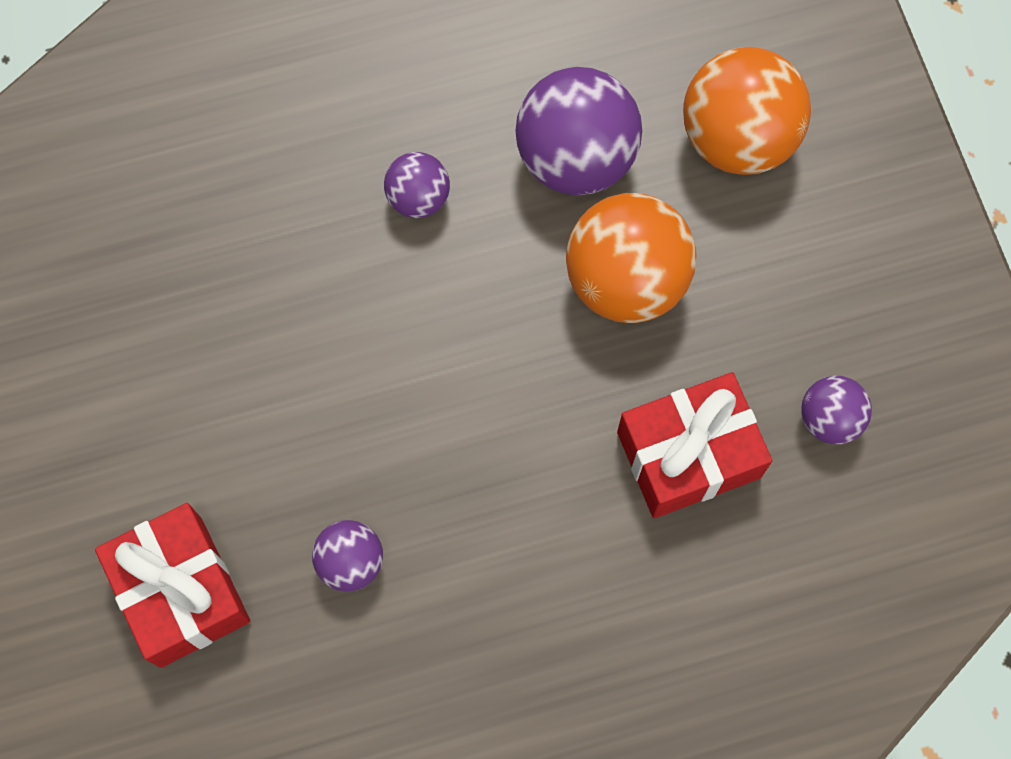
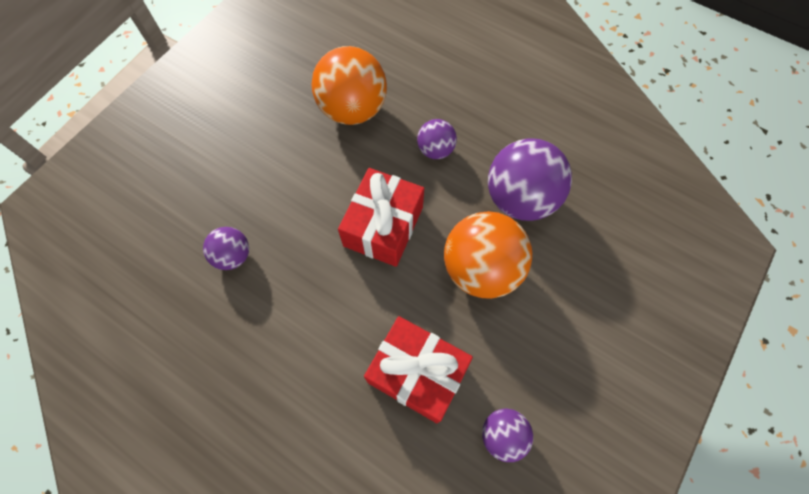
camera: 50 degrees right, 5 degrees down
(181, 592) = (166, 197): red gift -> red gift (383, 226)
(737, 139) = (605, 263): orange ball -> orange ball (353, 110)

